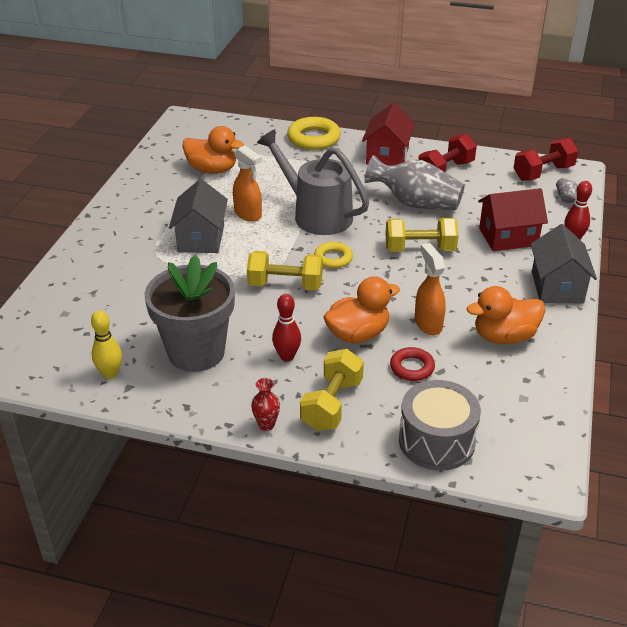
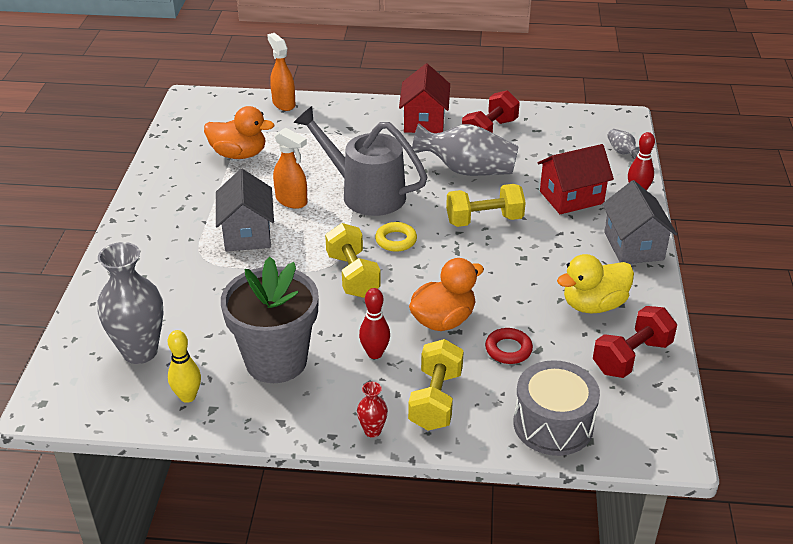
camera: 10 degrees left, 0 degrees up
(80, 330) = (140, 352): none -> grey vase
(285, 285) = (352, 275): yellow dumbbell -> yellow dumbbell turned 75 degrees clockwise
(314, 138) = (340, 108): yellow ring -> none
(428, 324) = (513, 300): orange spray bottle -> orange spray bottle (283, 103)
(504, 336) = (593, 305): orange duck -> yellow duck
(543, 173) = (590, 124): red dumbbell -> red dumbbell (631, 357)

